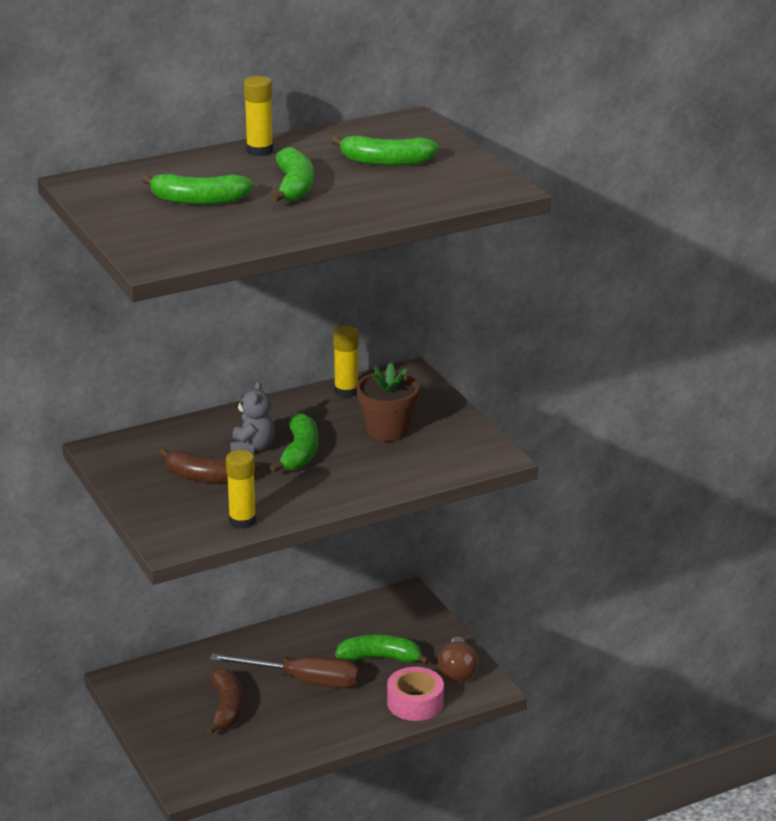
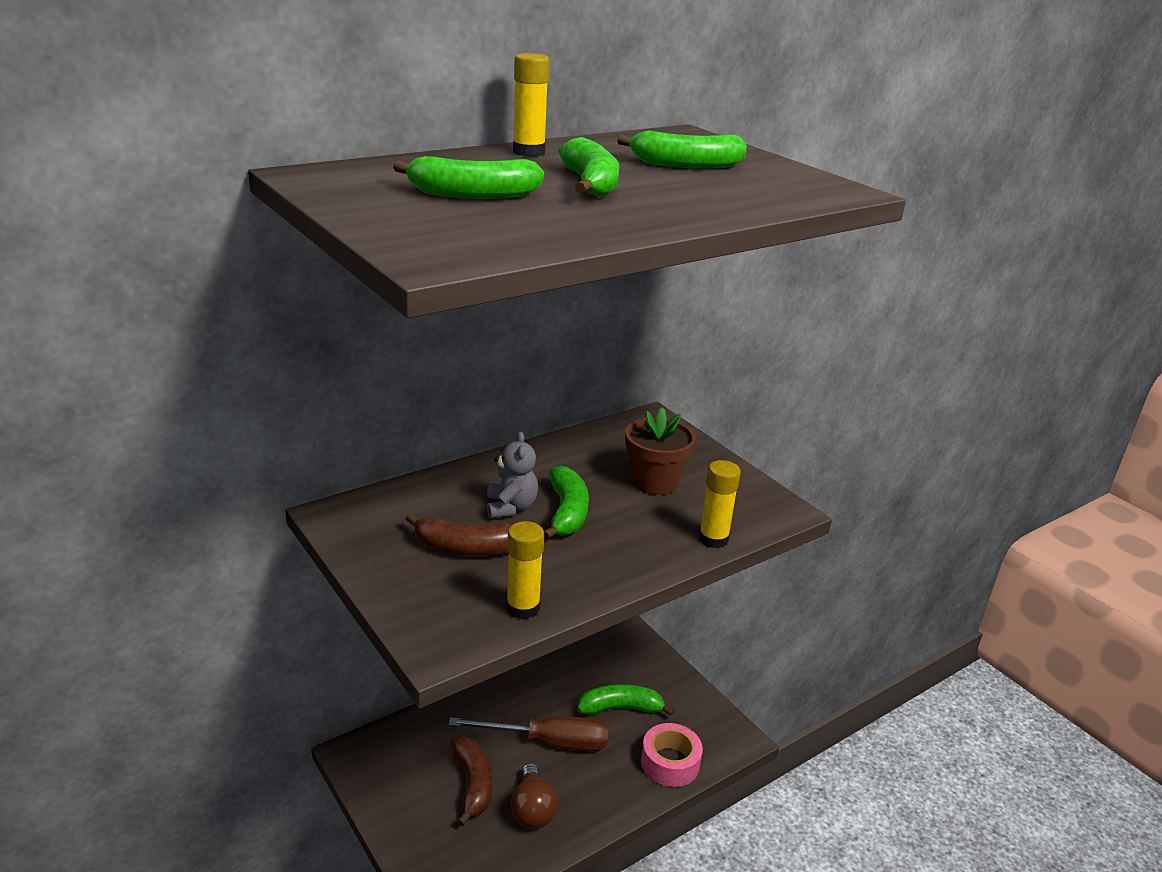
camera: 10 degrees left, 0 degrees up
(346, 391) = (595, 438): yellow glue stick -> yellow glue stick (713, 539)
(457, 671) = (701, 720): brown light bulb -> brown light bulb (532, 809)

